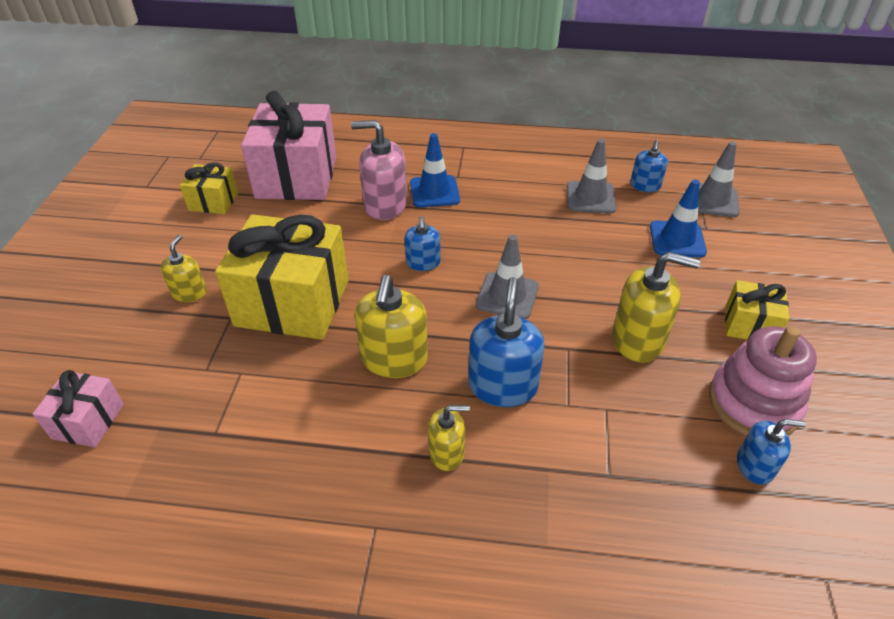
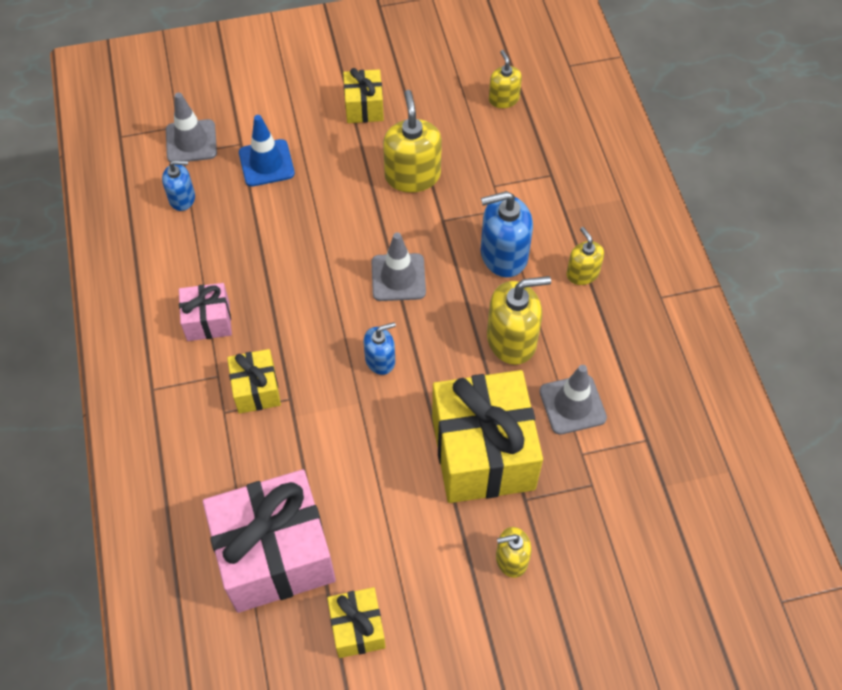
camera: 110 degrees left, 15 degrees up
(88, 421) = (688, 547): pink gift -> pink gift (208, 321)
(385, 205) = (298, 431): pink soap dispenser -> none
(434, 192) = (256, 389): blue traffic cone -> yellow gift
(590, 197) = (219, 241): grey traffic cone -> grey traffic cone (572, 404)
(753, 403) = (447, 101): pink stacking toy -> none
(755, 466) = (503, 99): blue soap dispenser -> yellow soap dispenser

